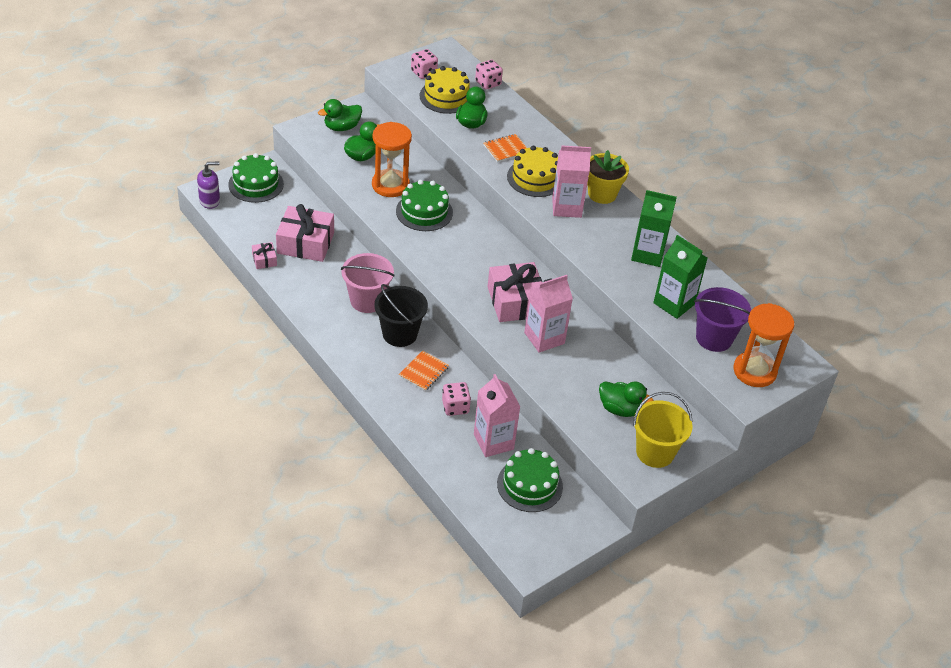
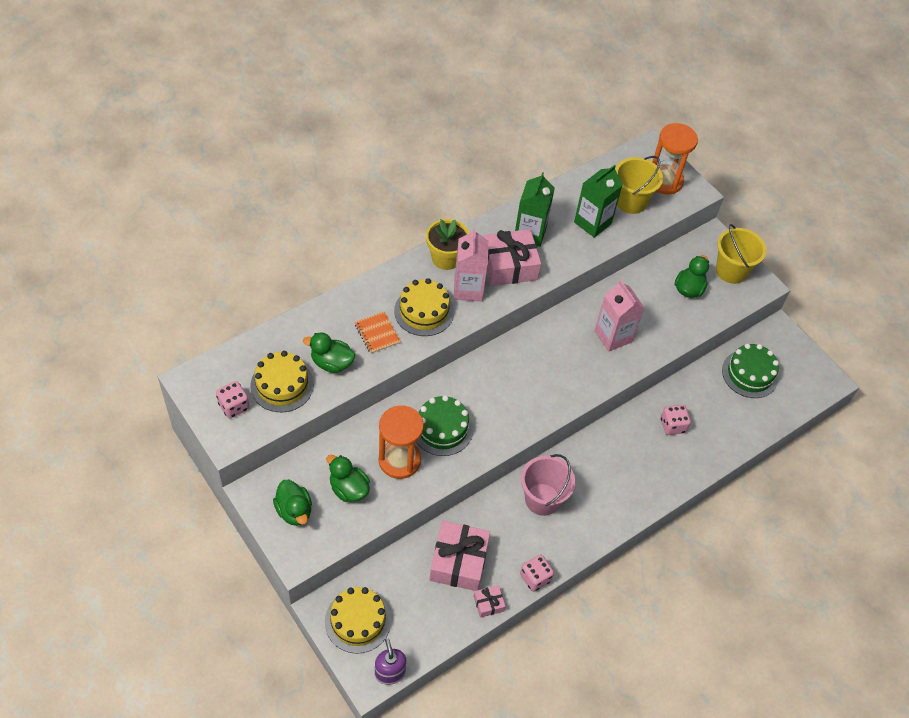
camera: 90 degrees left, 10 degrees up
(256, 184) = (358, 621): green cake -> yellow cake
(399, 334) = (586, 470): black bucket -> none
(423, 372) = (633, 450): orange notebook -> none
(488, 83) = (257, 343): pink dice -> pink dice (535, 578)
(493, 442) = (708, 397): pink carton -> none
(515, 301) = (568, 355): pink gift -> pink gift (509, 266)
(714, 338) = (631, 201): purple bucket -> yellow bucket

